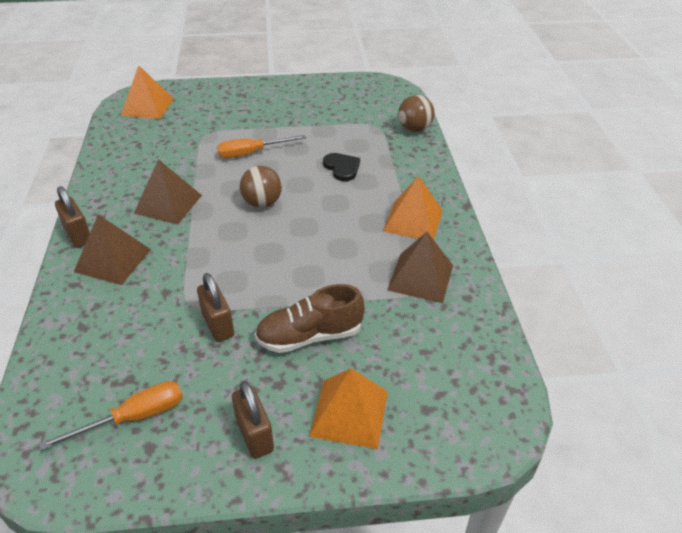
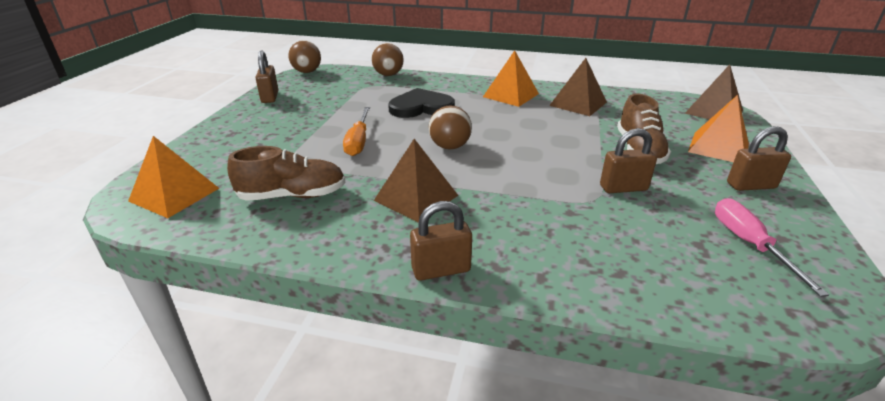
camera: 70 degrees left, 10 degrees down
(113, 260) = (505, 243): brown pyramid -> brown pyramid (713, 111)
(134, 417) = (749, 244): orange screwdriver -> pink screwdriver
(157, 149) = (293, 195): none -> brown shoe
(316, 86) = (270, 97): none -> brown padlock
(342, 168) = (421, 107): black heart -> black heart, size x1.59
(387, 84) = (307, 72): none -> brown ball

